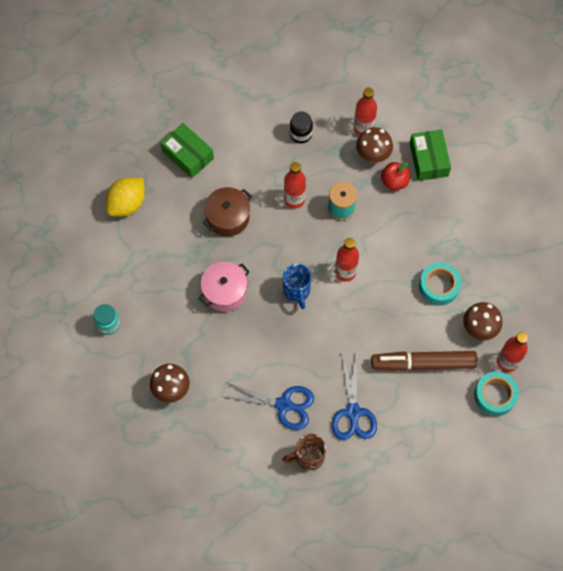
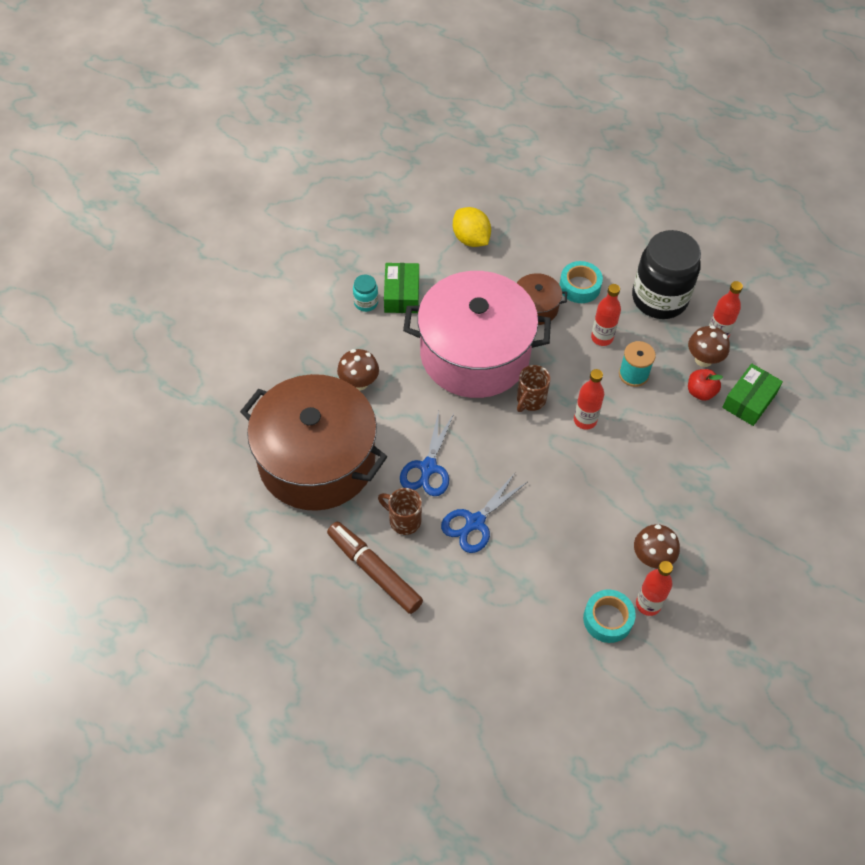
camera: 45 degrees right, 10 degrees down
(127, 204) = (471, 239): yellow lemon -> yellow lemon turned 60 degrees clockwise
(188, 155) = (553, 243): green box -> green box (401, 294)
(206, 473) = (317, 460): none -> brown pot
(225, 291) = (475, 353): pink pot -> pink pot, size x2.36
(284, 405) = (428, 468): blue scissors -> blue scissors turned 45 degrees clockwise
(297, 291) = (530, 400): blue mug -> brown mug
(301, 134) = (659, 298): black jar -> black jar, size x2.35
(423, 363) = (573, 540): brown marker -> brown marker (374, 571)
(439, 286) = (652, 497): turquoise tape -> turquoise tape (579, 286)

